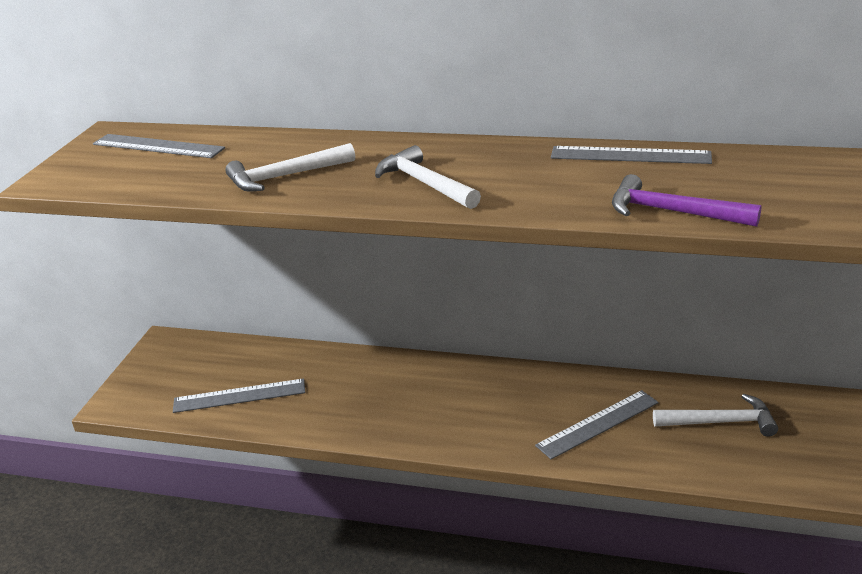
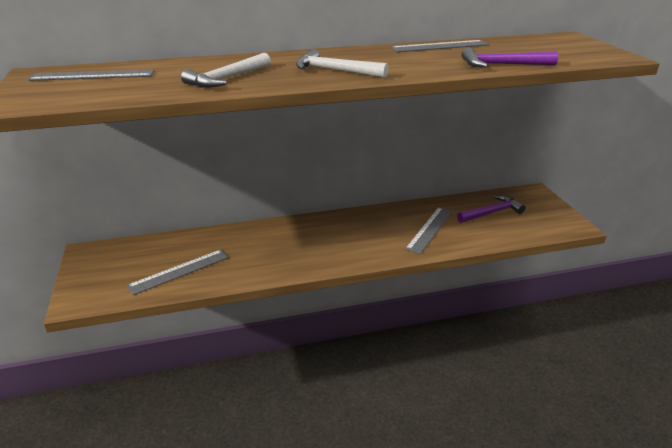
camera: 30 degrees left, 0 degrees up
(720, 422) = (491, 212): white hammer -> purple hammer

